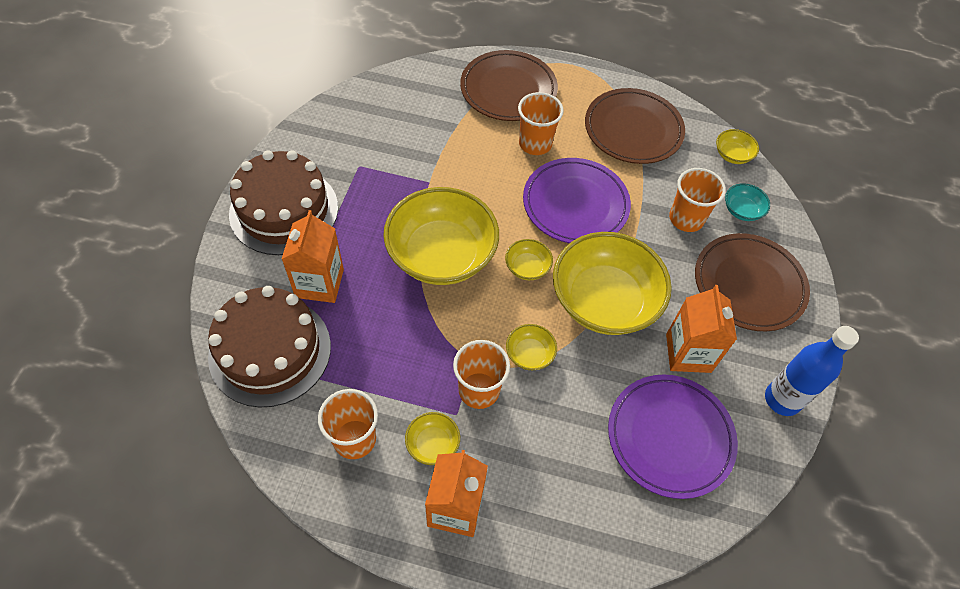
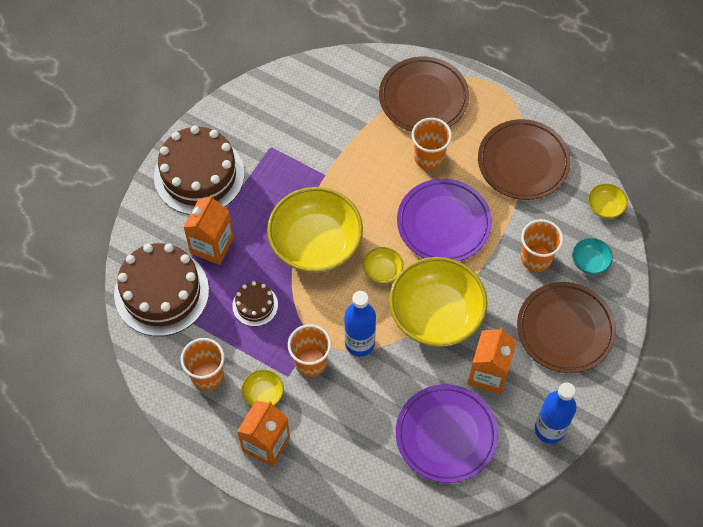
camera: 20 degrees right, 5 degrees up
(391, 339) = (255, 305): none -> brown cake
(529, 354) = (359, 343): yellow bowl -> blue bottle

